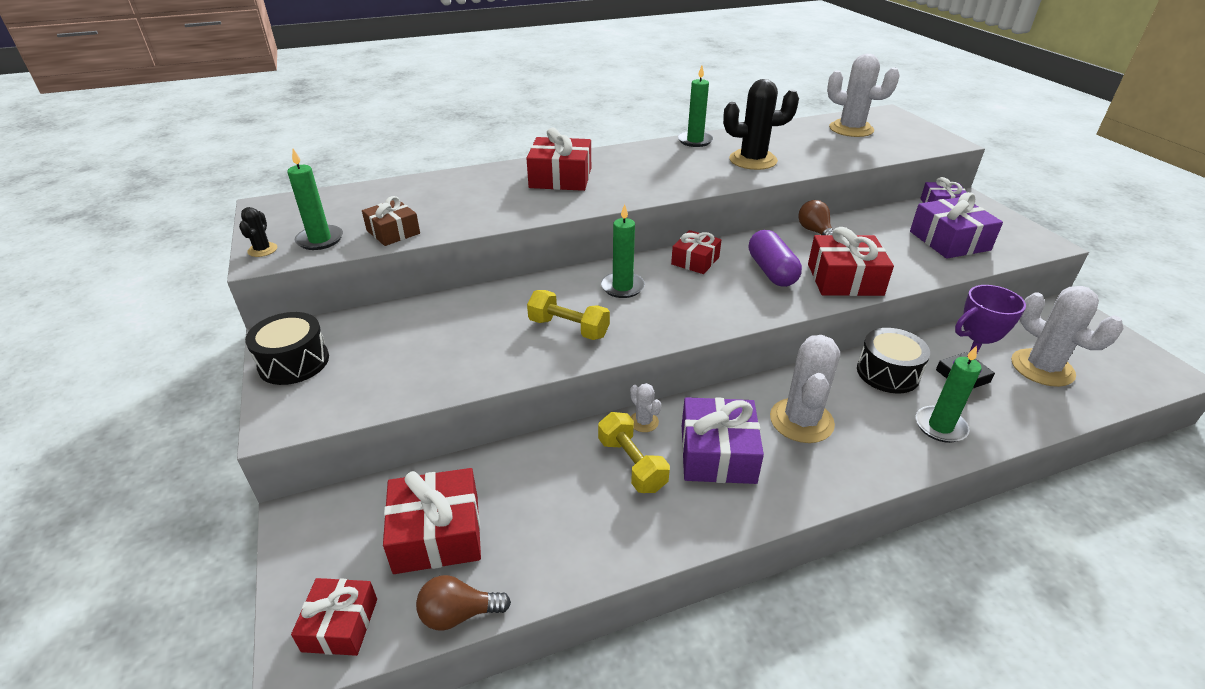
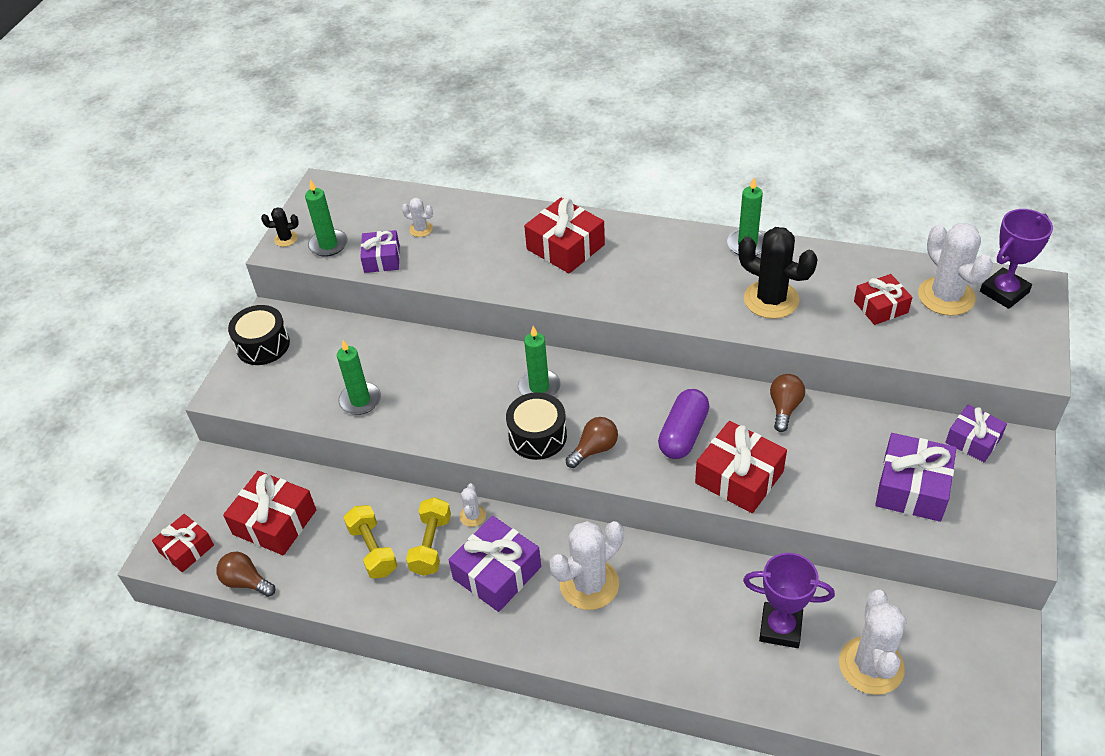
camera: 40 degrees right, 10 degrees up
(262, 250) = (286, 239): black cactus -> black cactus turned 45 degrees clockwise
(393, 232) = (382, 259): brown gift -> purple gift
(411, 204) = (421, 229): none -> white cactus
(568, 328) = (458, 409): yellow dumbbell -> yellow dumbbell (373, 550)
(695, 261) = (630, 388): red gift -> red gift (880, 307)
(720, 307) = (594, 449): none -> brown light bulb
(877, 119) = (1004, 292): none -> purple trophy
(887, 373) = (715, 586): black drum -> black drum (537, 436)
(940, 426) = (695, 657): green candle -> green candle (360, 400)

